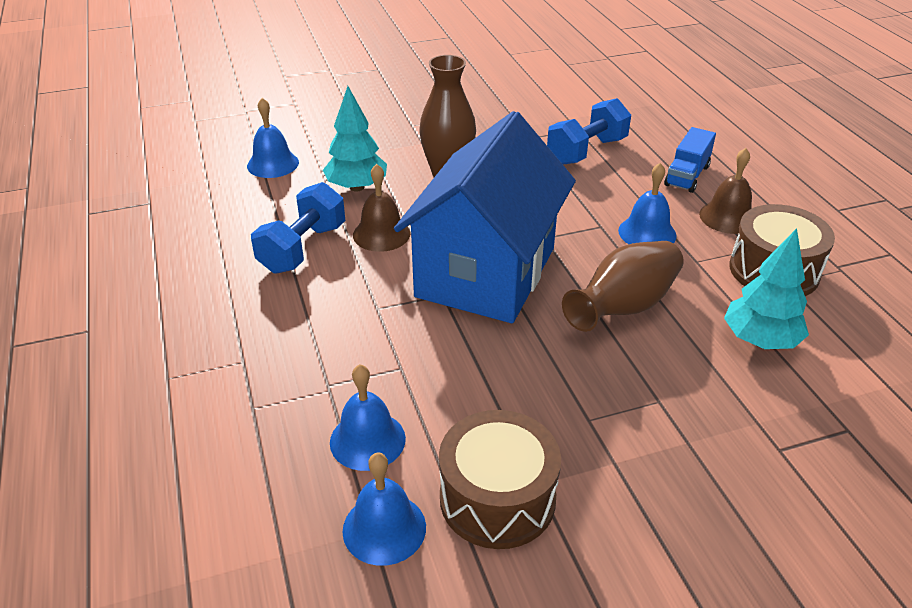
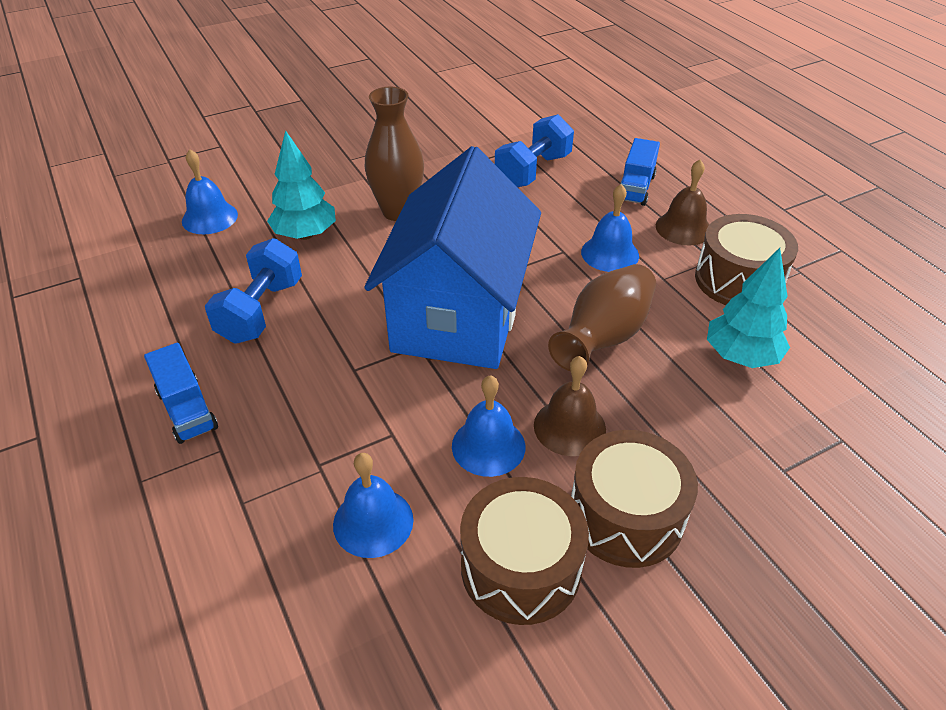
camera: 10 degrees left, 5 degrees up
(220, 324) = (187, 409): none -> blue truck
(381, 234) = (341, 285): brown bell -> brown bell (569, 427)
(384, 528) = (410, 620): blue bell -> blue bell (488, 446)
(609, 468) = (626, 516): none -> brown drum

